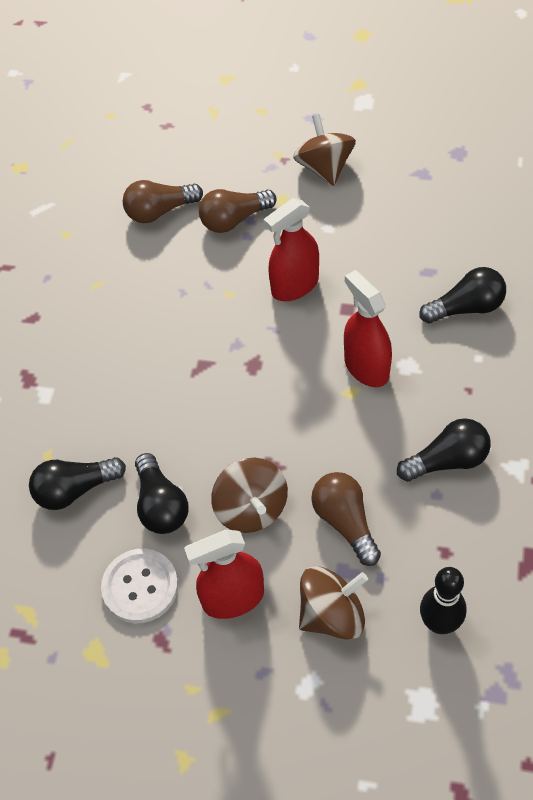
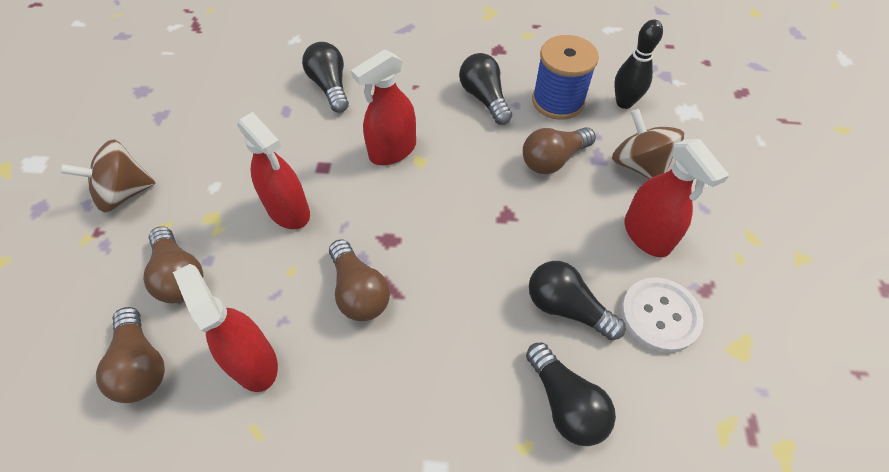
camera: 100 degrees left, 0 degrees up
(150, 277) = (254, 362): none -> red spray bottle
(161, 505) = (566, 308): black light bulb -> black light bulb turned 120 degrees counterclockwise
(202, 343) = (359, 291): none -> brown light bulb
(251, 509) = (554, 228): brown spinning top -> none
(443, 543) = (558, 101): none -> blue spool

